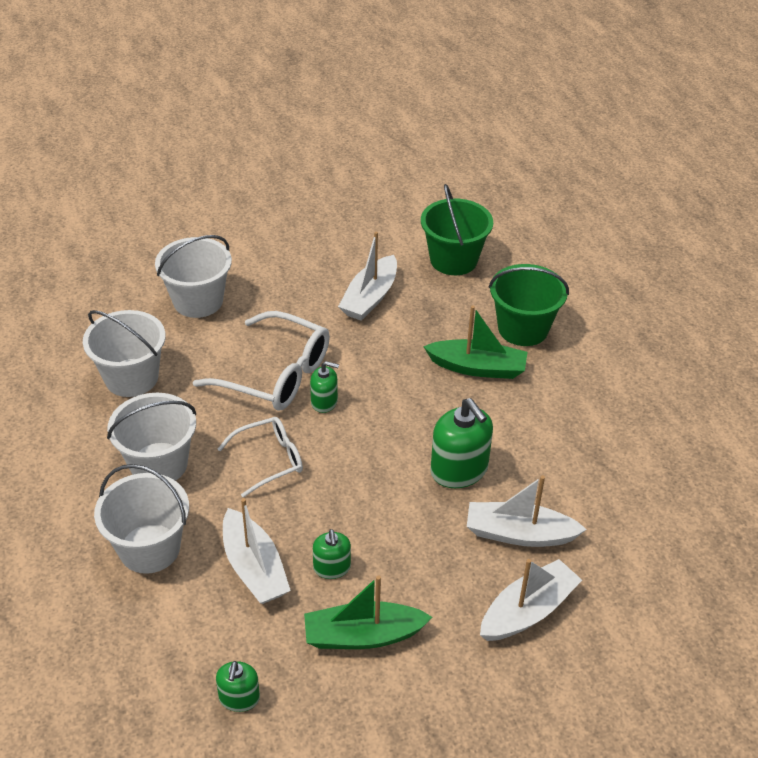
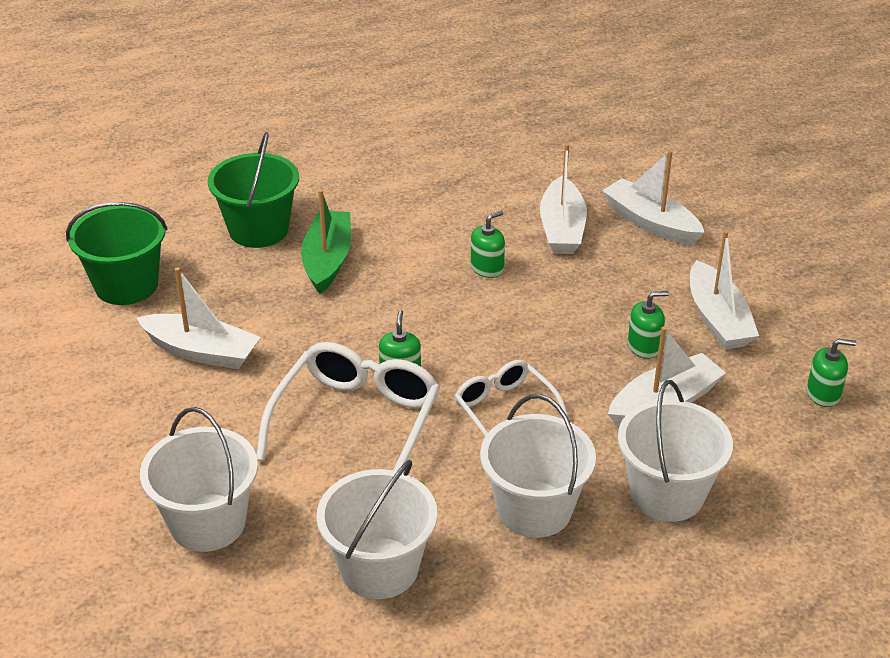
camera: 95 degrees left, 5 degrees down
(363, 635) = (718, 319): green boat -> white boat
(459, 470) = (487, 268): green soap dispenser -> green soap dispenser, size x0.56

